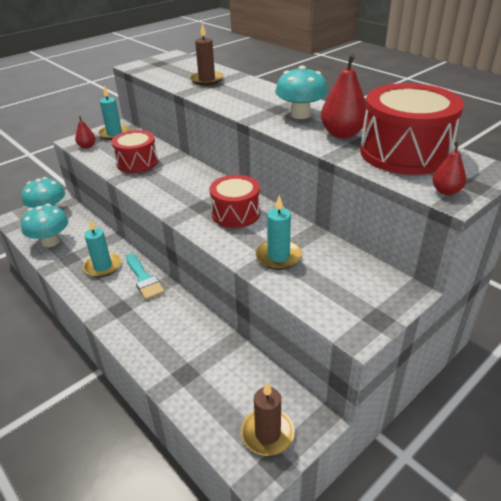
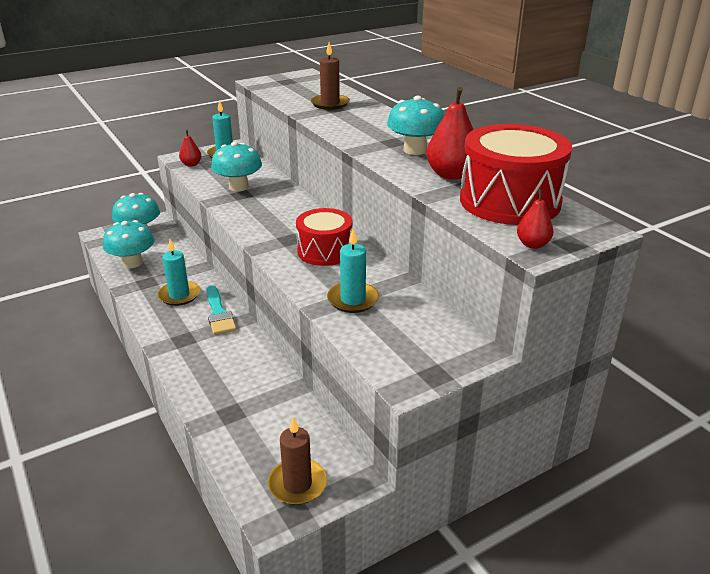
camera: 10 degrees right, 5 degrees down
(137, 162) = (238, 187): red drum -> turquoise mushroom

